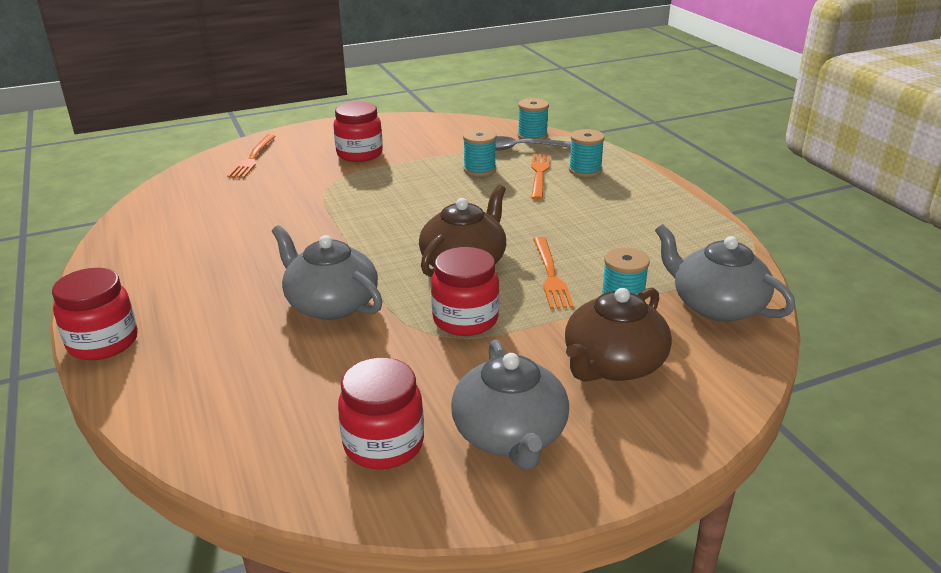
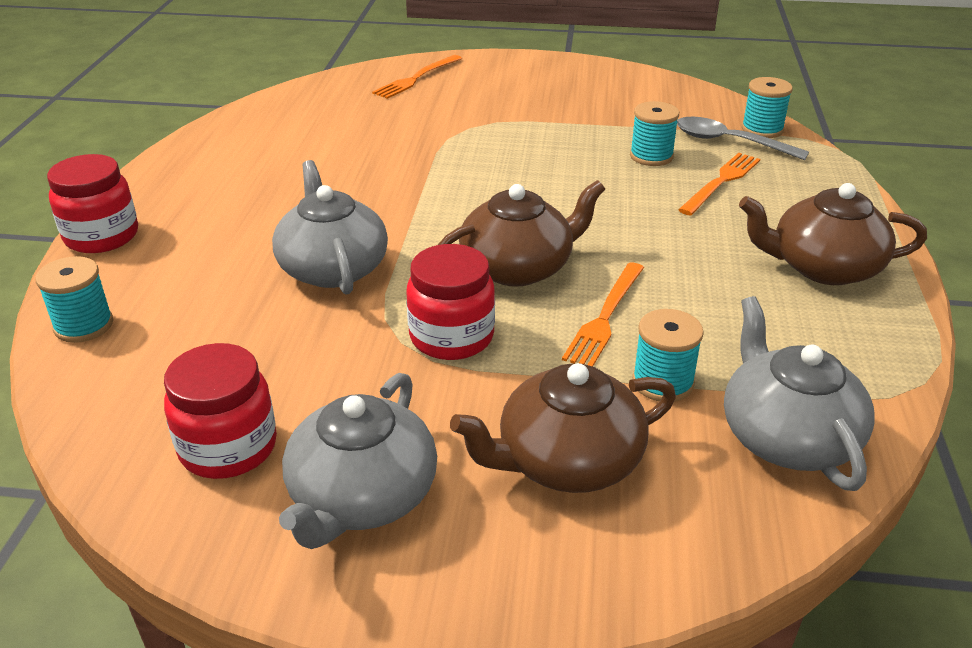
camera: 30 degrees right, 5 degrees up
(359, 154) = (531, 101): red jar -> none
(585, 170) = (788, 193): turquoise spool -> turquoise spool (84, 325)
(646, 207) = (823, 267): none -> brown teapot

